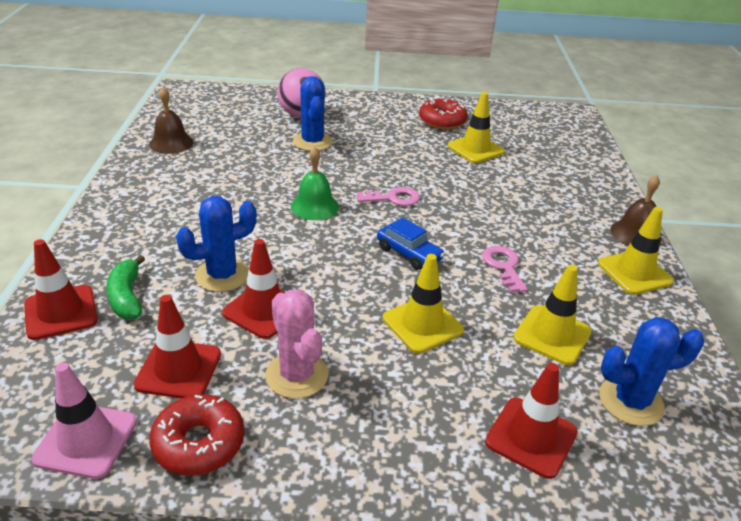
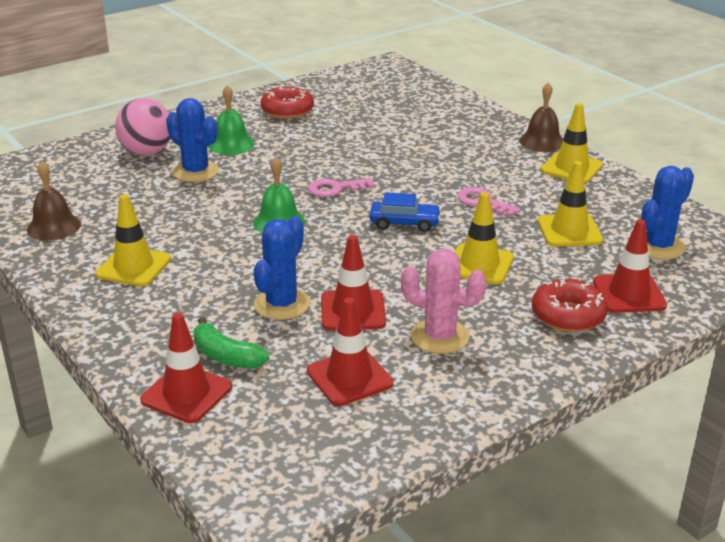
camera: 35 degrees left, 5 degrees down
(86, 440) = (352, 450): pink traffic cone -> none
(199, 443) = (434, 408): red donut -> red donut (568, 315)
(365, 131) = (231, 144): none -> green bell
(393, 198) = (335, 189): pink key -> pink key turned 150 degrees counterclockwise
(475, 149) = (347, 124): yellow traffic cone -> yellow traffic cone (133, 267)

